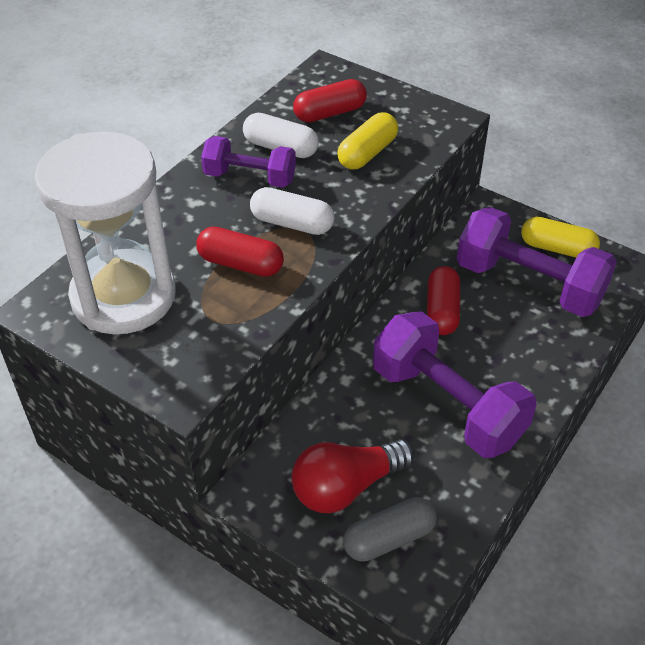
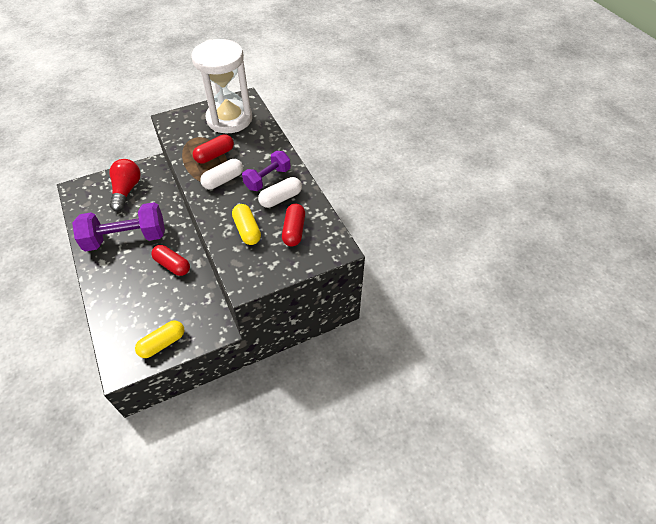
camera: 120 degrees right, 5 degrees up
(389, 538) = (96, 192): grey capsule -> none
(529, 284) = (153, 312): purple dumbbell -> none

